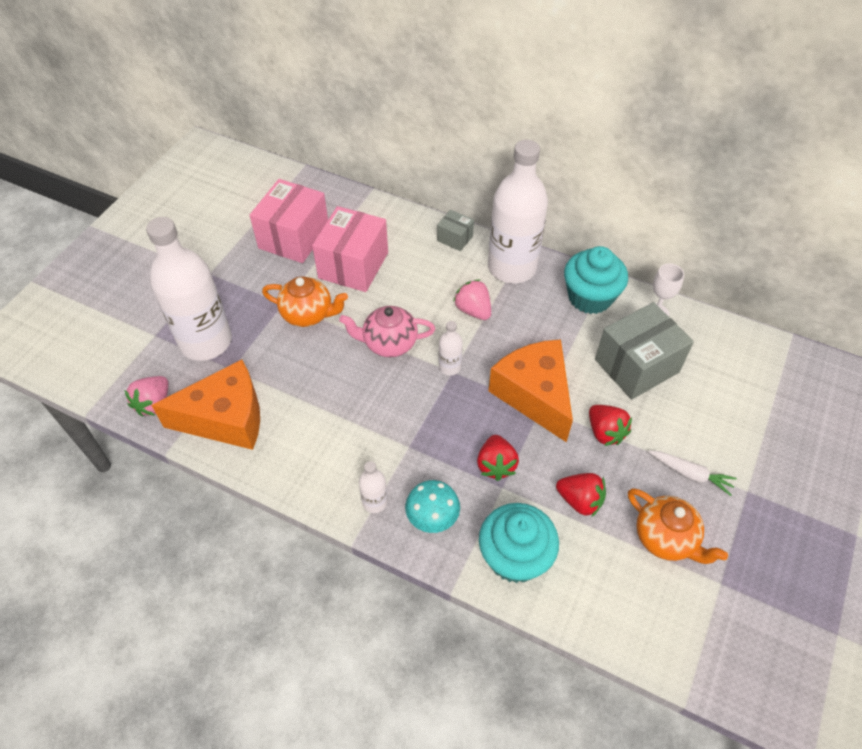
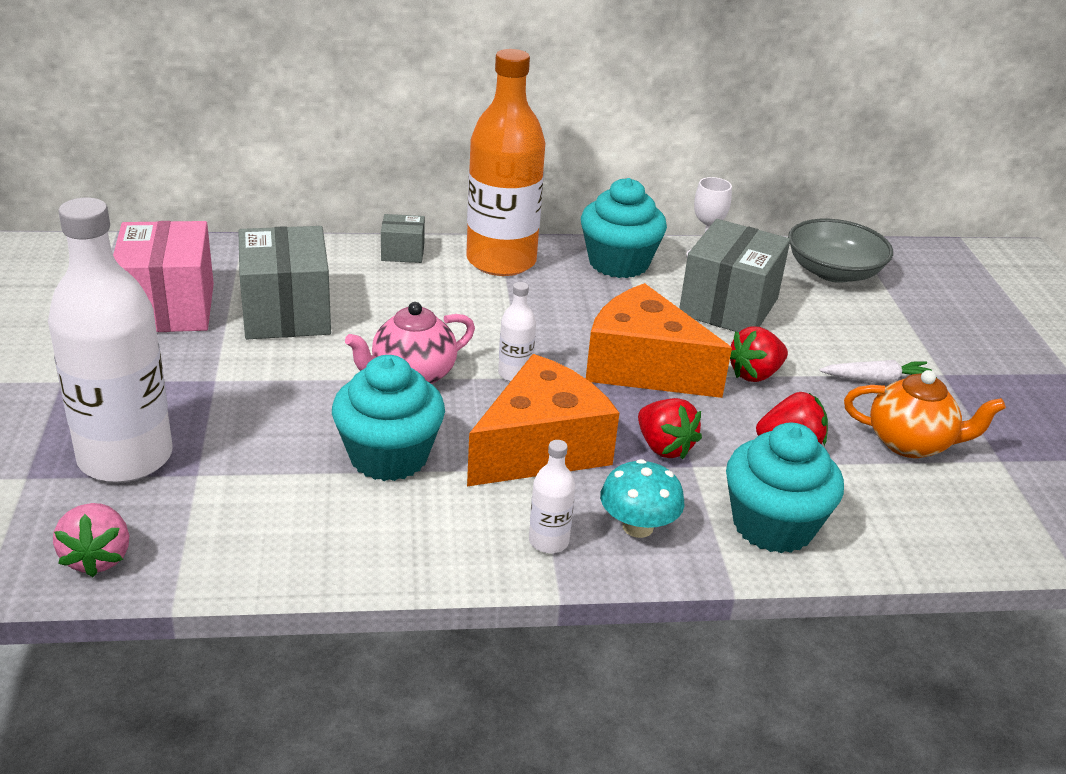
camera: 35 degrees left, 20 degrees down
(226, 418) = (240, 532): orange cheese -> orange cheese (541, 448)
(308, 314) = (266, 380): orange teapot -> none
(334, 400) = (389, 456): none -> turquoise cupcake
(353, 265) = (286, 313): pink box -> grey box
(473, 310) = (492, 312): pink strawberry -> none
(512, 267) = (501, 261): white bottle -> orange bottle
(605, 432) = (755, 374): red strawberry -> red strawberry turned 120 degrees clockwise
(745, 363) = (833, 272): none -> grey bowl

